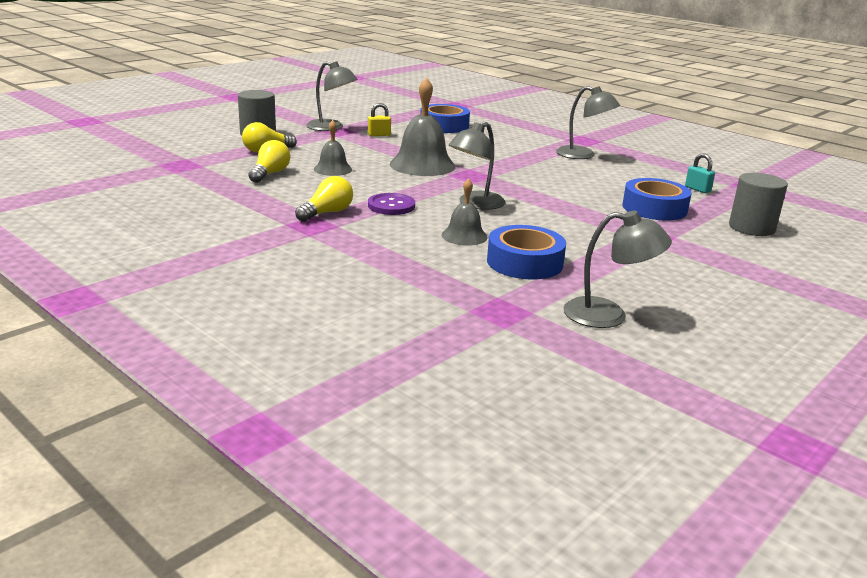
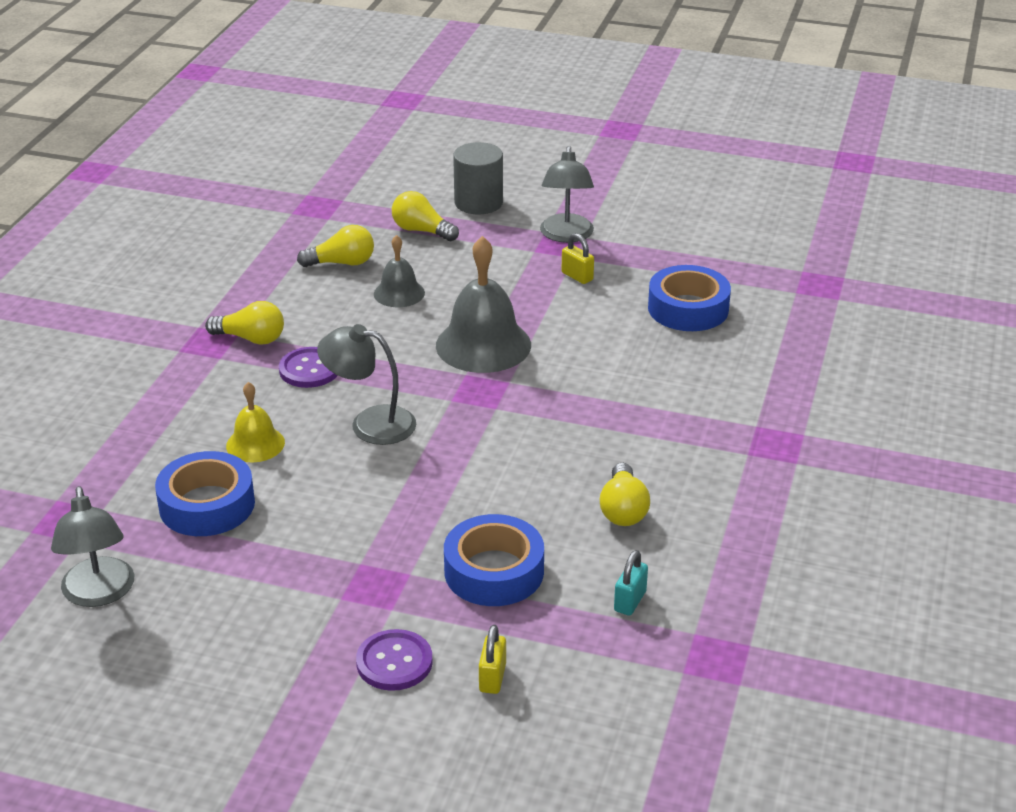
camera: 65 degrees right, 10 degrees up
(464, 236) = (255, 444): grey bell -> yellow bell
(583, 155) = (686, 460): grey lamp -> none
(616, 174) = (623, 509): none -> yellow light bulb
(729, 246) = (394, 662): none -> purple button
(751, 228) = (492, 678): grey cylinder -> yellow padlock

